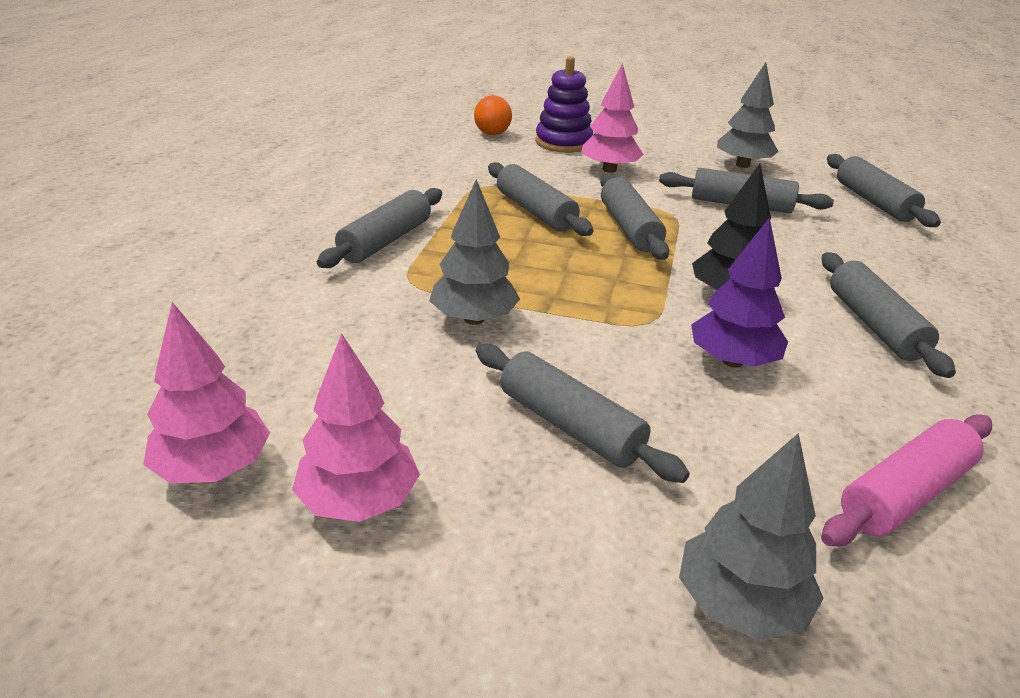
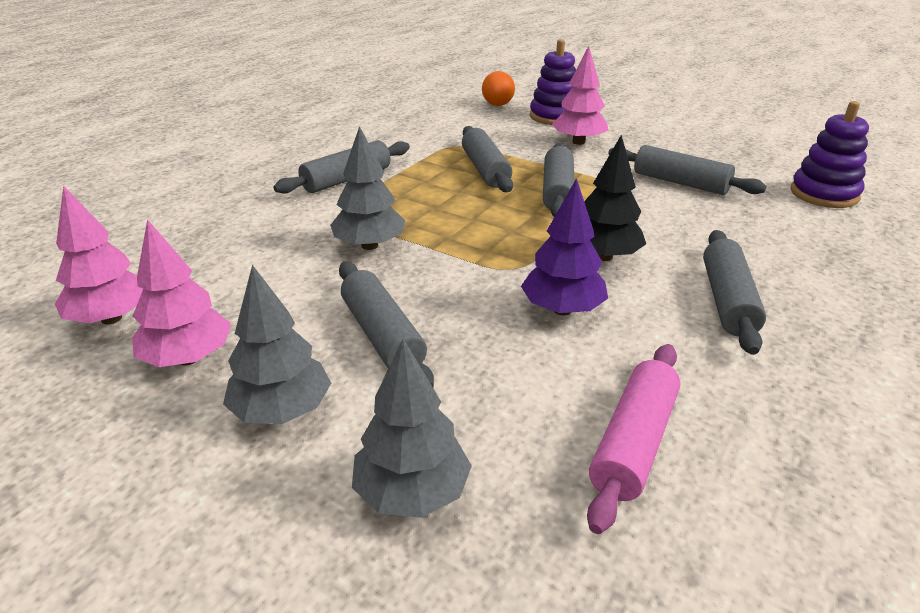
camera: 20 degrees right, 0 degrees up
(742, 165) = (711, 149): grey tree -> grey tree (282, 411)
(874, 202) = (824, 194): grey rolling pin -> purple stacking toy
(905, 494) = (634, 443): pink rolling pin -> pink rolling pin turned 45 degrees counterclockwise

